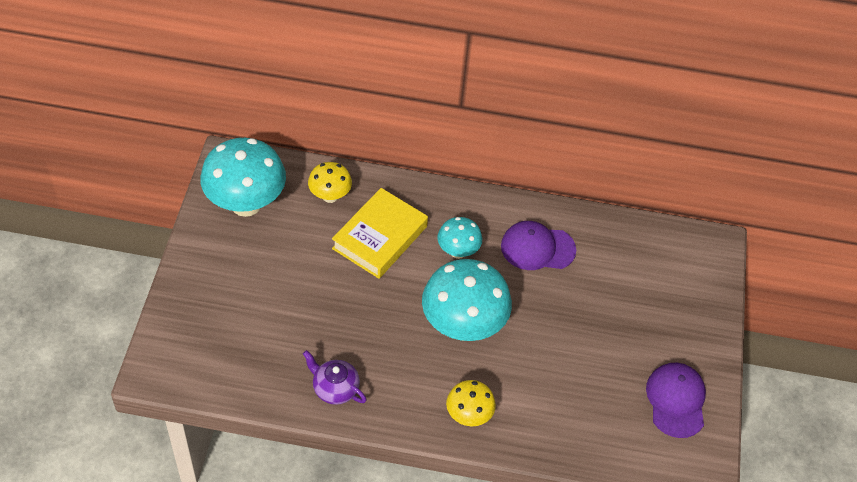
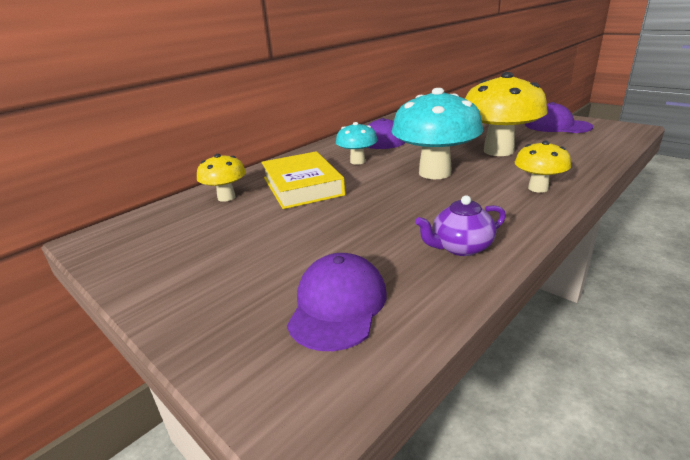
camera: 50 degrees left, 25 degrees down
(235, 347) = (338, 305): none -> purple cap
(246, 204) = (159, 242): turquoise mushroom -> none
(553, 362) = (498, 151): none -> yellow mushroom

